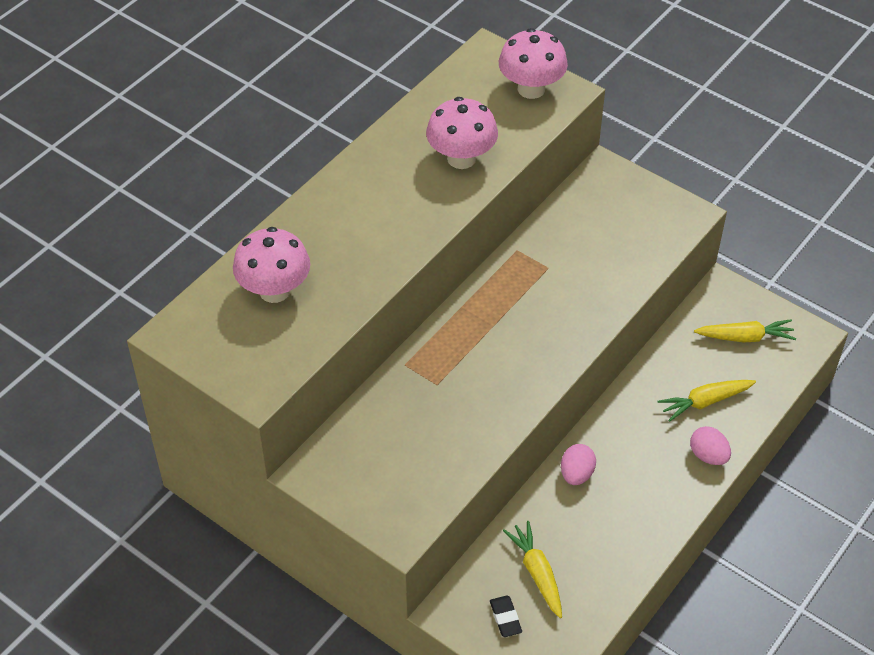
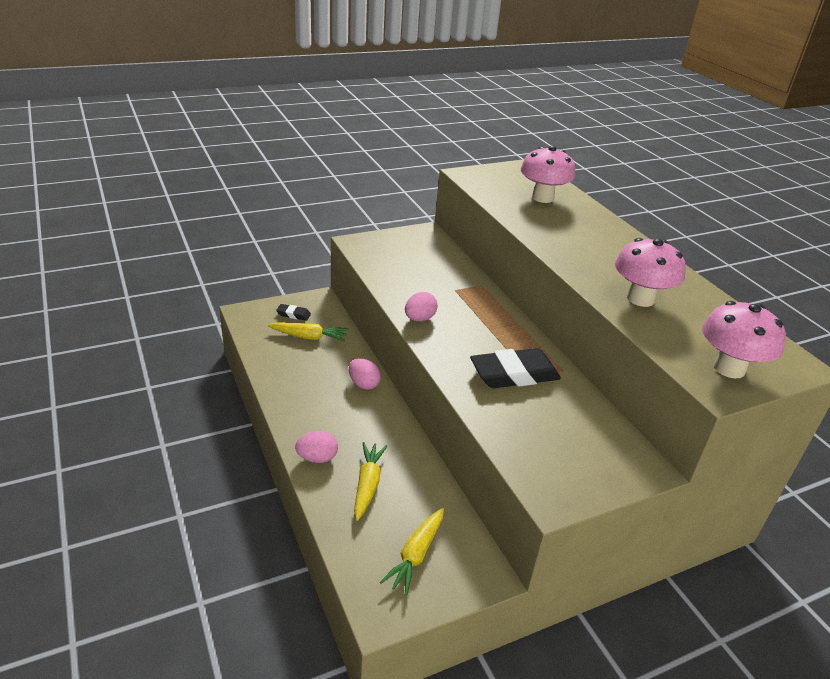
camera: 115 degrees right, 15 degrees down
(523, 390) = (419, 319): none -> pink egg
(554, 283) = (514, 374): none -> black eraser

